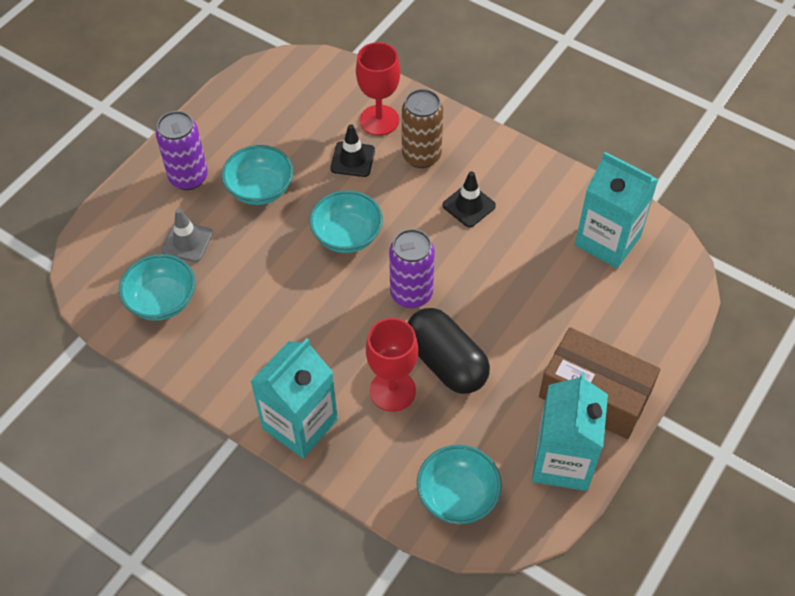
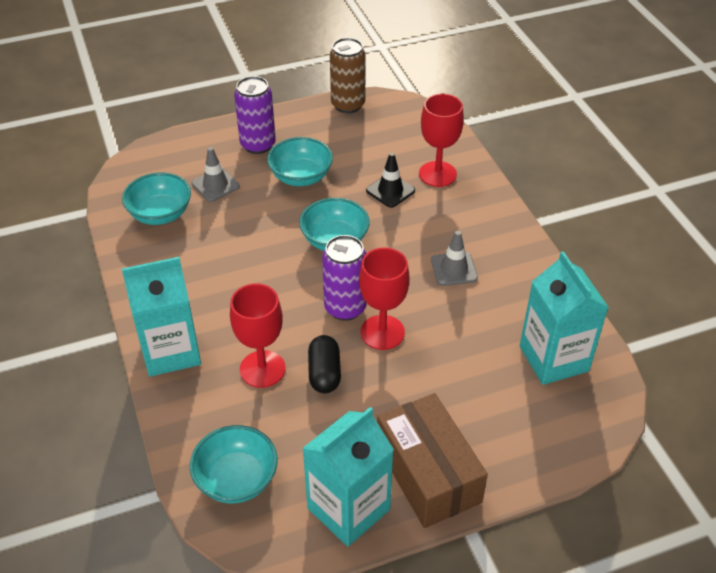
camera: 35 degrees right, 10 degrees down
(421, 156) = (448, 214): brown can -> brown can (348, 105)
(446, 362) = (324, 373): black capsule -> black capsule, size x0.63
(460, 298) = (382, 332): none -> red goblet
(469, 205) = (454, 269): black traffic cone -> grey traffic cone

